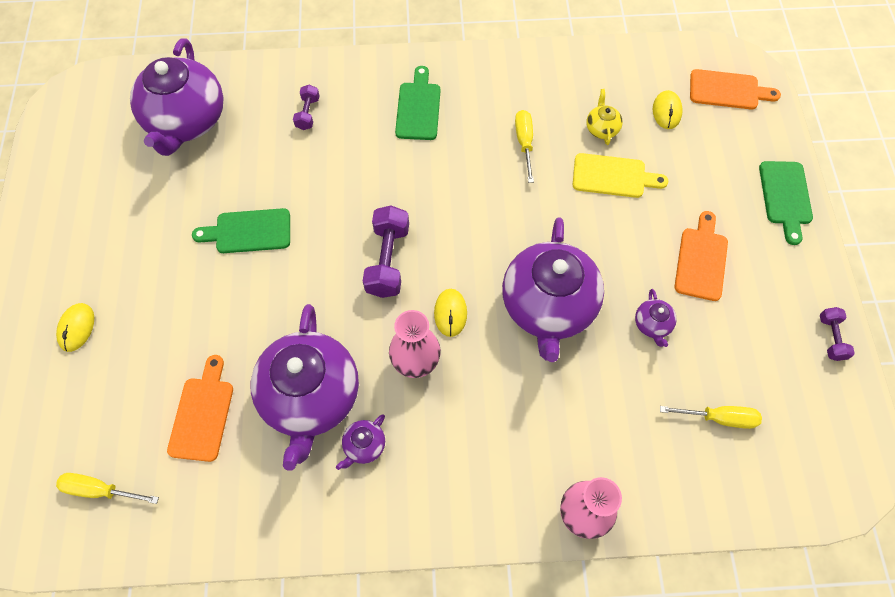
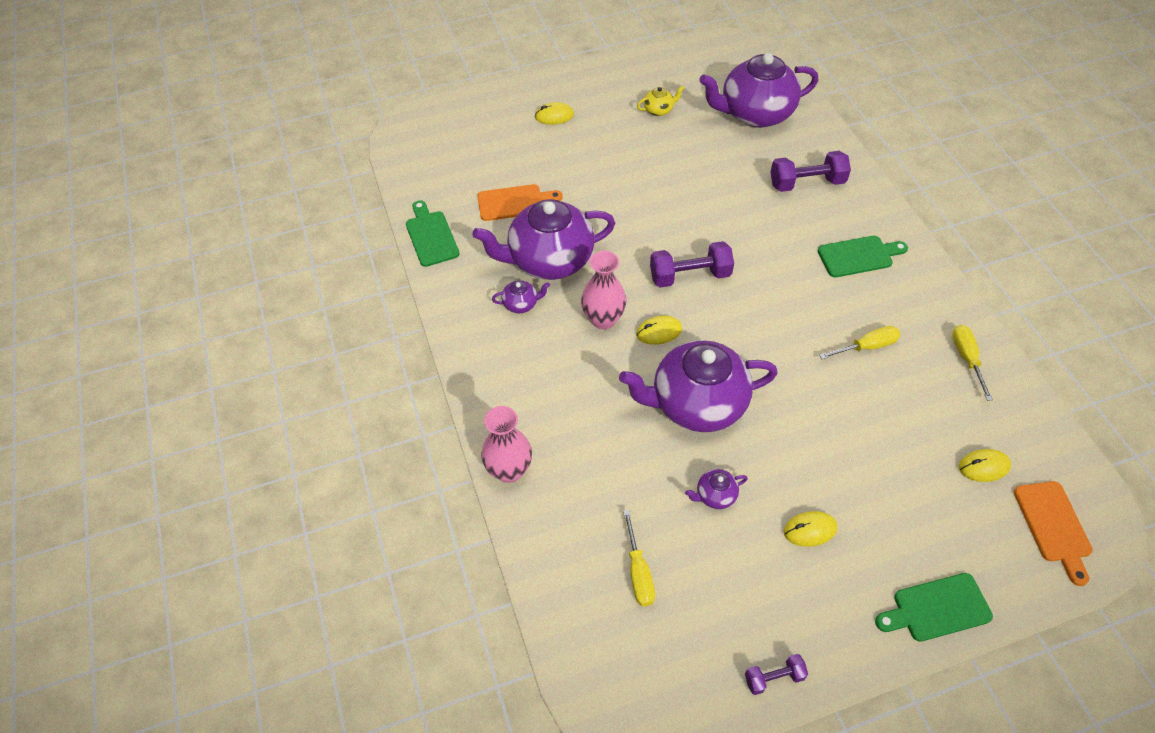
camera: 75 degrees right, 10 degrees down
(100, 490) = (443, 168): yellow screwdriver -> yellow screwdriver (966, 359)
(249, 231) = (674, 181): green cutting board -> green cutting board (431, 236)
(308, 113) = (806, 183): purple dumbbell -> purple dumbbell, size x1.79
(364, 446) = (521, 304): purple teapot -> purple teapot turned 150 degrees clockwise
(601, 128) = (923, 409): yellow teapot -> yellow teapot (659, 110)
(613, 176) = (870, 430): yellow cutting board -> none
(701, 260) = (810, 530): orange cutting board -> yellow mouse

